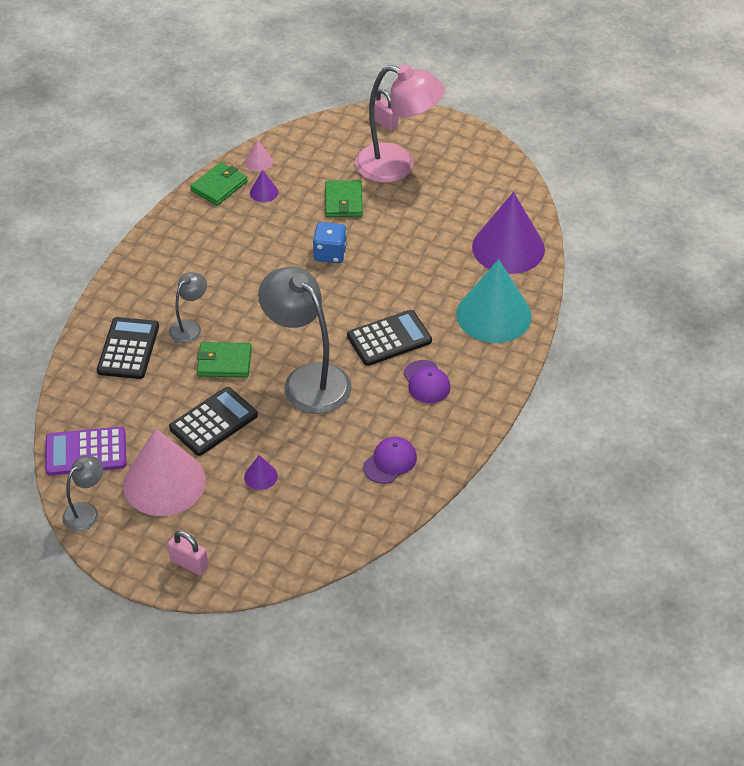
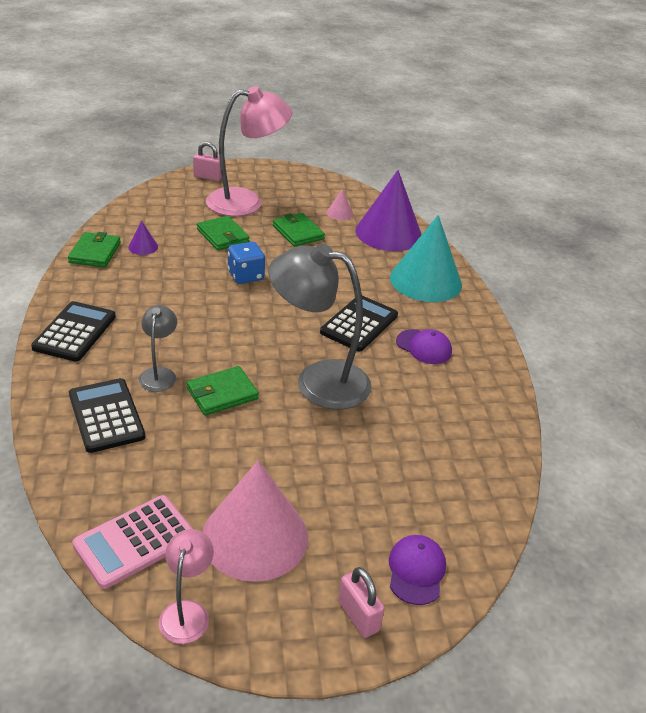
camera: 35 degrees left, 10 degrees down
(86, 452) = (135, 541): purple calculator -> pink calculator
(86, 512) = (187, 612): grey lamp -> pink lamp
(189, 563) = (358, 616): pink padlock -> pink padlock turned 60 degrees clockwise
(213, 422) = (258, 453): black calculator -> black calculator (74, 332)
(259, 162) = (119, 226): pink cone -> pink cone (339, 213)
(260, 476) = (353, 487): purple cone -> none
(390, 462) = (459, 424): purple cap -> purple cap (416, 571)
(418, 219) = (298, 232): none -> green wallet

